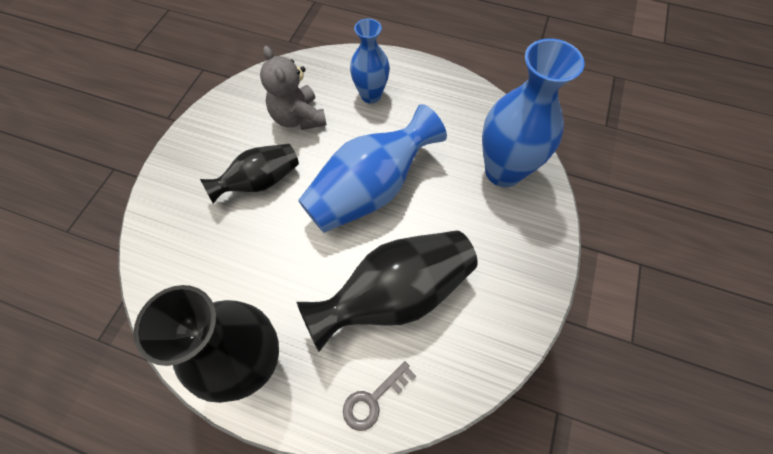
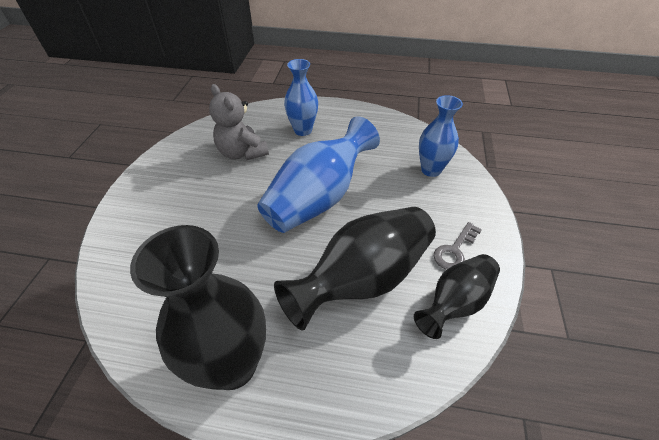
camera: 10 degrees left, 15 degrees down
(260, 182) = (214, 205): black vase -> black vase (455, 302)
(373, 399) = (365, 379): grey key -> grey key (455, 250)
(503, 171) = (431, 170): blue vase -> blue vase, size x0.61

